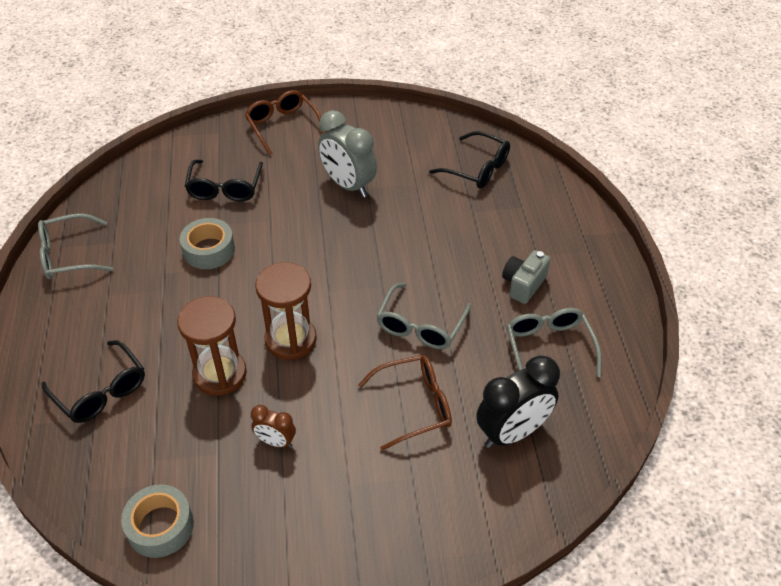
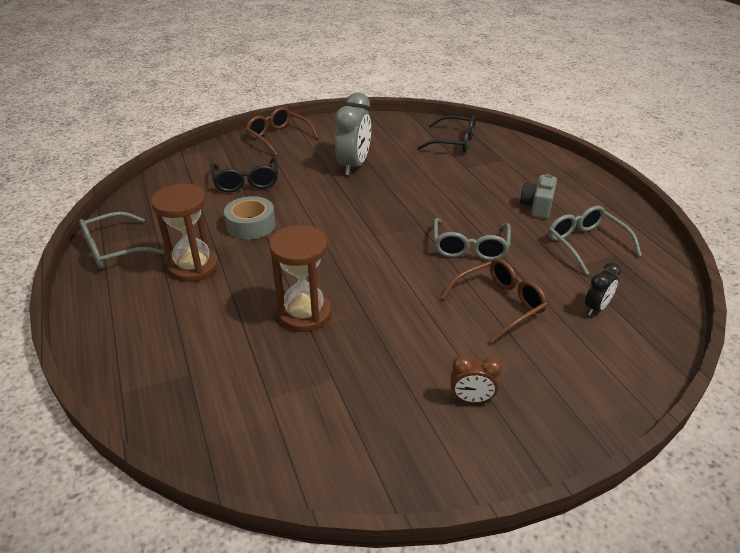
camera: 15 degrees left, 10 degrees down
(101, 391) = (188, 350): black glasses -> none
(160, 526) = (302, 456): grey tape -> none
(275, 441) = (386, 357): brown clock -> brown clock (471, 399)
(290, 339) = (359, 276): brown hourglass -> brown hourglass (193, 267)
(348, 185) = (354, 166): grey clock -> grey clock turned 105 degrees counterclockwise
(512, 432) = (596, 308): black clock -> black clock, size x0.52

